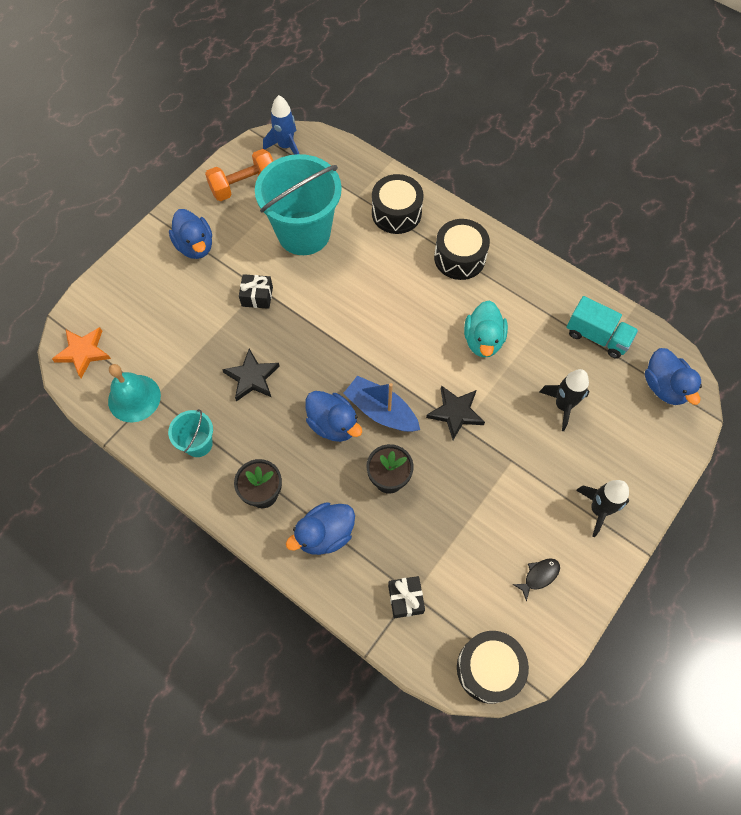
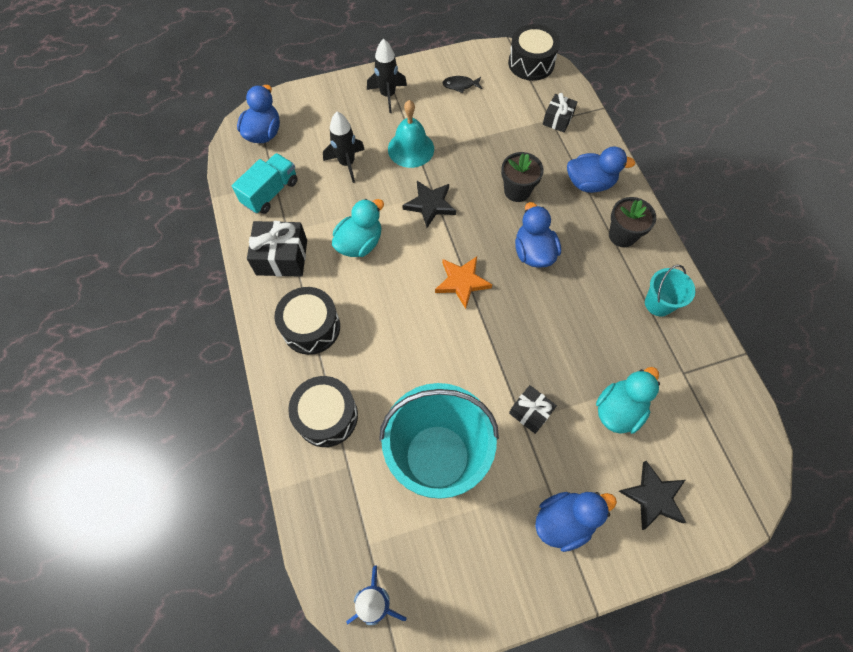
camera: 145 degrees left, 0 degrees up
(83, 352) = (740, 462): orange star -> orange star (462, 282)
(134, 398) = (702, 380): turquoise bell -> turquoise bell (411, 149)
(192, 336) = (618, 410): none -> turquoise duck
(195, 246) = (564, 521): blue duck -> blue duck turned 60 degrees clockwise
(244, 185) = (462, 574): orange dumbbell -> none
(252, 377) = (580, 333): black star -> black star (653, 497)
(381, 411) = (487, 240): blue boat -> none
(531, 291) = (282, 257): none -> black gift
(597, 336) = (270, 192): turquoise truck -> turquoise truck turned 60 degrees clockwise

